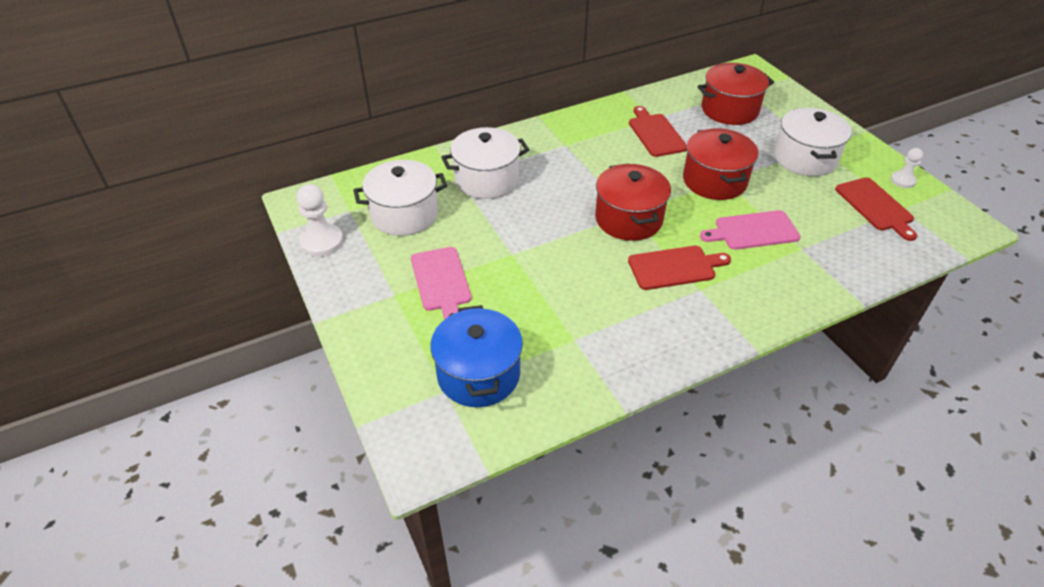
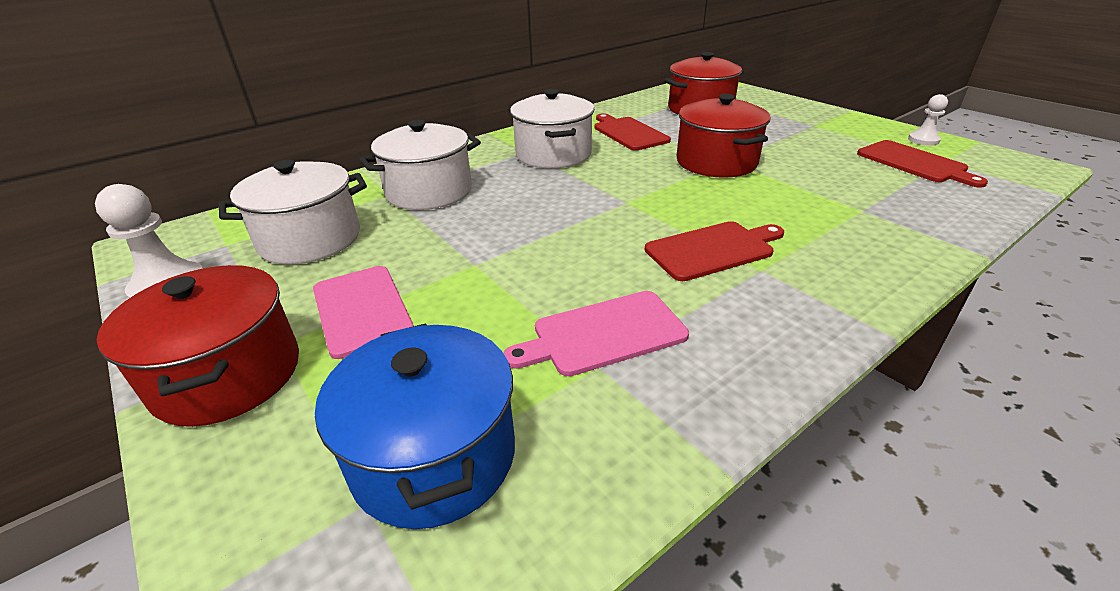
camera: 10 degrees left, 10 degrees down
(628, 219) = (627, 208): red pot -> red pot (228, 375)
(753, 231) = (791, 200): pink cutting board -> pink cutting board (603, 334)
(805, 158) = (805, 135): white pot -> white pot (553, 154)

